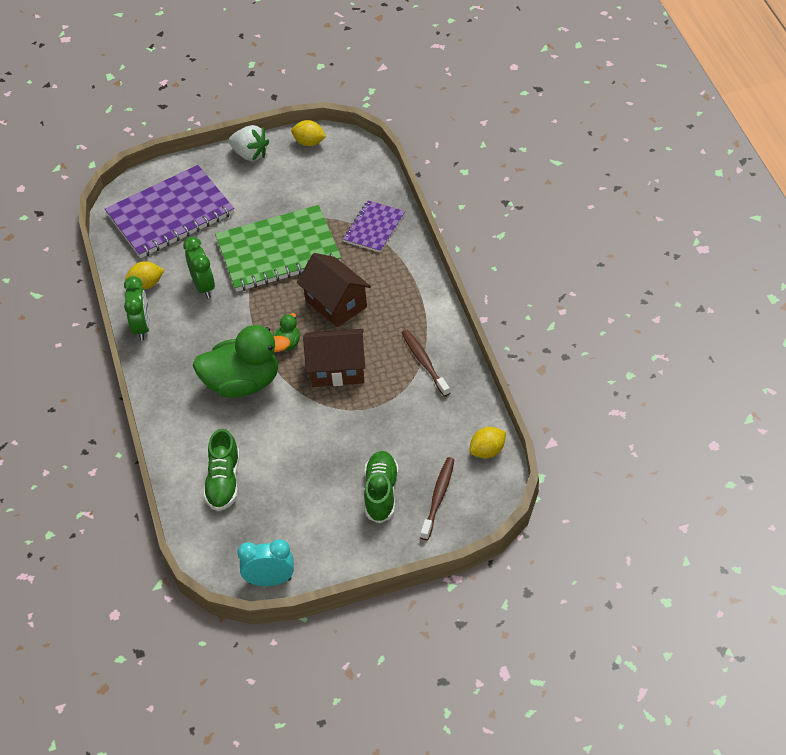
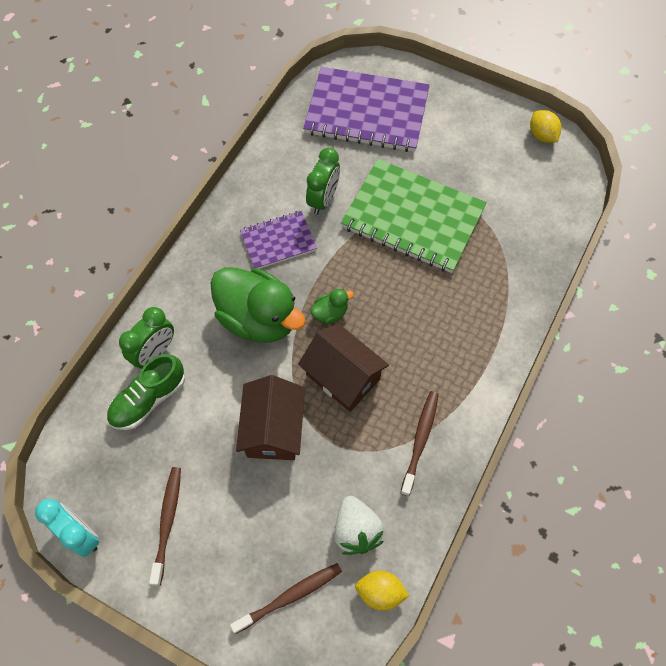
camera: 40 degrees right, 15 degrees up
(142, 327) = (242, 196): green clock -> green clock (155, 352)
(146, 284) = (285, 160): yellow lemon -> none
(250, 154) = (483, 108): white strawberry -> white strawberry (356, 530)
(318, 528) = (167, 522): none -> brown toothbrush
(336, 304) = (407, 310): brown house -> brown house (273, 429)
(374, 228) = (513, 264): purple notebook -> purple notebook (278, 241)
(381, 493) = (250, 540): green shoe -> none

